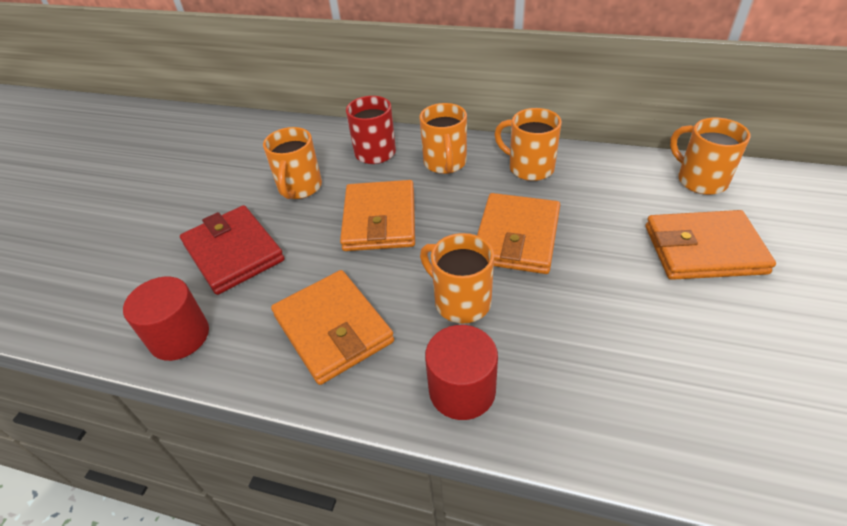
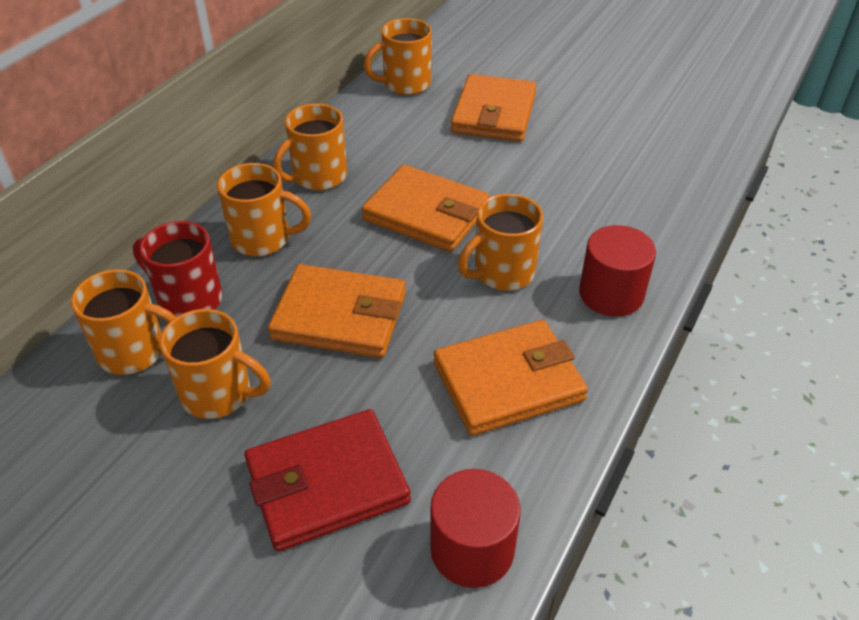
camera: 80 degrees left, 0 degrees up
(327, 147) = (134, 352): none -> orange mug

